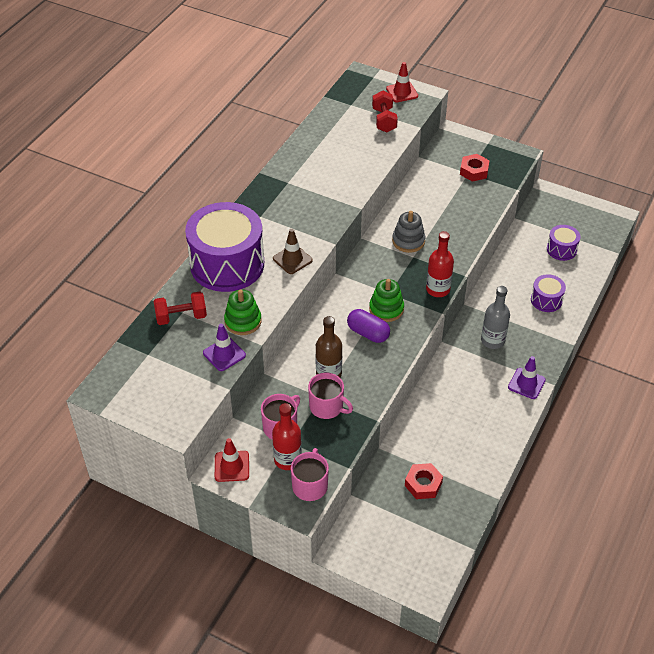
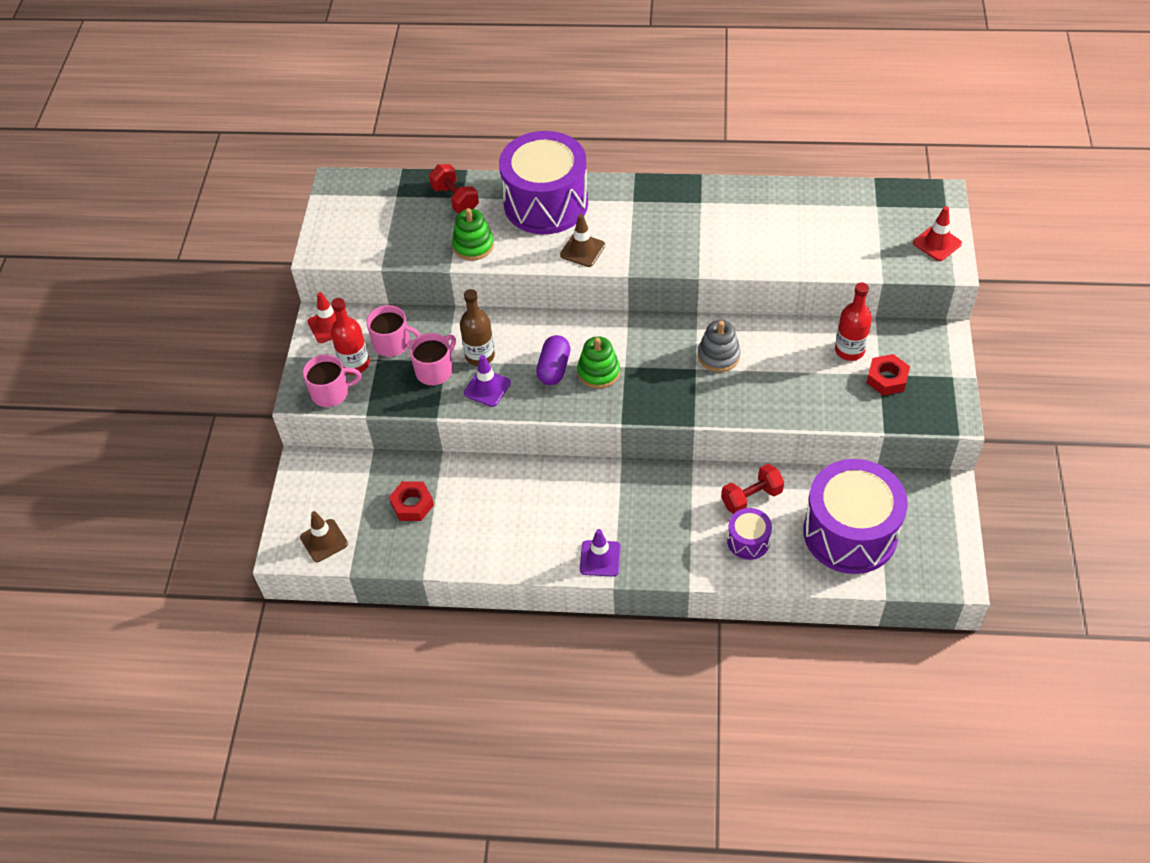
camera: 70 degrees right, 5 degrees up
(224, 354) = (423, 249): purple traffic cone -> purple traffic cone (487, 388)
(327, 407) = (435, 370): pink mug -> pink mug turned 150 degrees counterclockwise
(384, 120) = (869, 245): red dumbbell -> red dumbbell (751, 498)
(431, 557) = (324, 540): none -> brown traffic cone
(438, 289) = (656, 408): red bottle -> red bottle (849, 350)
(492, 340) = (649, 505): grey bottle -> none
(561, 249) = (850, 533): purple drum -> purple drum, size x2.20

